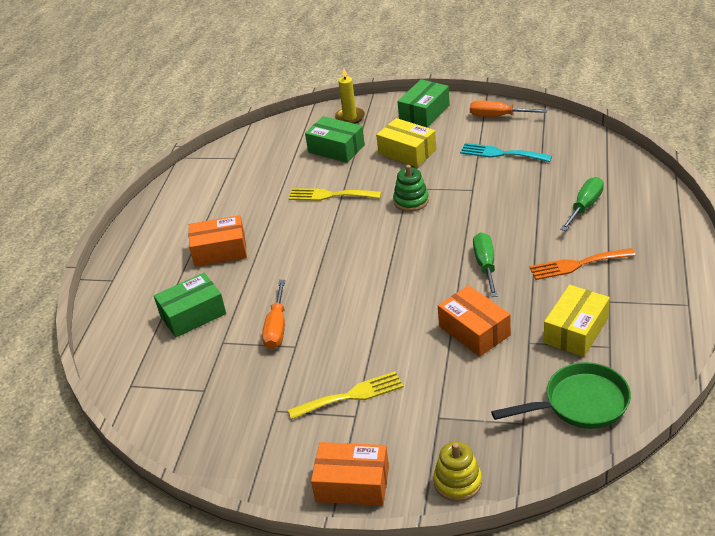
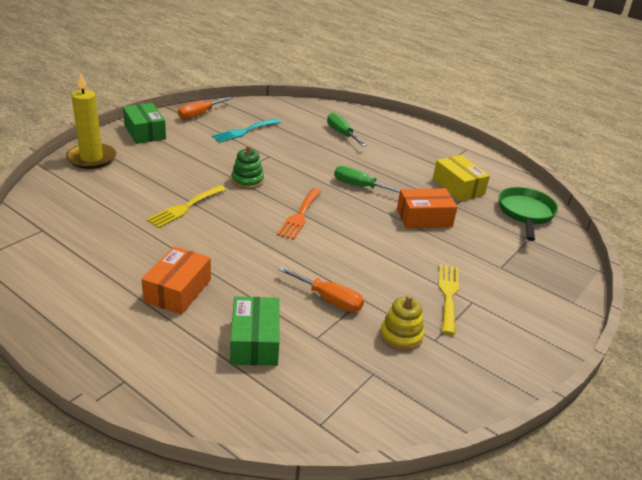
camera: 70 degrees left, 5 degrees down
(336, 148) = (124, 180): green box -> none
(350, 117) = (91, 158): yellow candle -> yellow candle, size x1.56
(352, 484) = (546, 331): orange box -> none
(407, 152) = (183, 157): yellow box -> none
(457, 482) = (569, 285): yellow stacking toy -> yellow stacking toy (401, 336)
(577, 264) = (396, 160): orange fork -> orange fork (299, 215)

